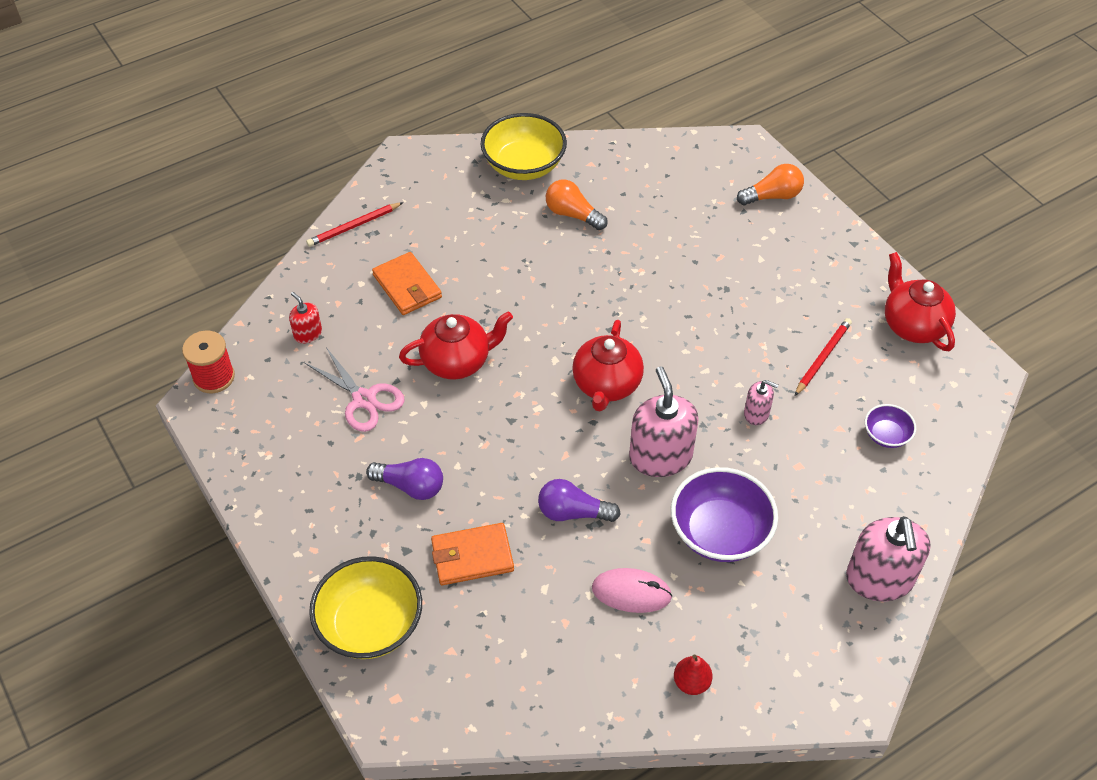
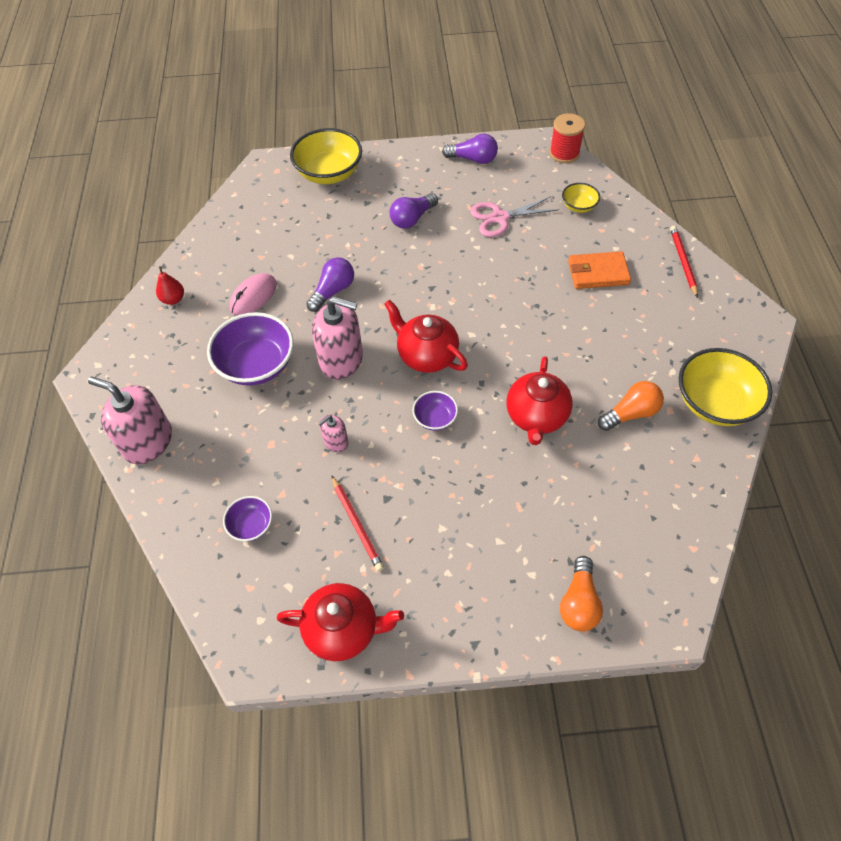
camera: 120 degrees right, 5 degrees up
(266, 467) = (473, 159): none -> purple light bulb
(308, 333) = (578, 206): red soap dispenser -> yellow bowl
(457, 361) = (504, 277): red teapot -> red teapot (536, 417)
(472, 556) = (339, 230): orange wallet -> none
(675, 348) = (435, 418): none -> purple bowl

